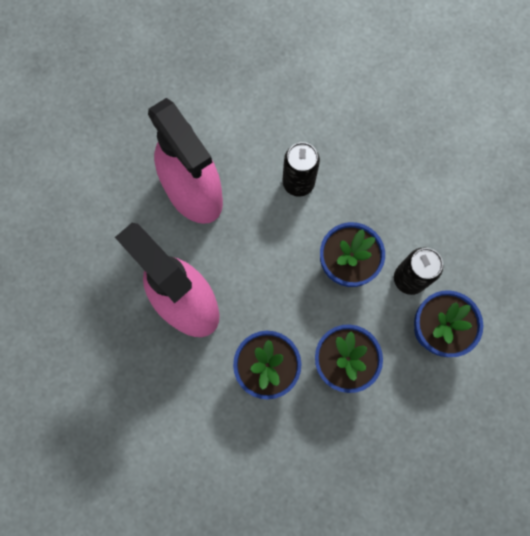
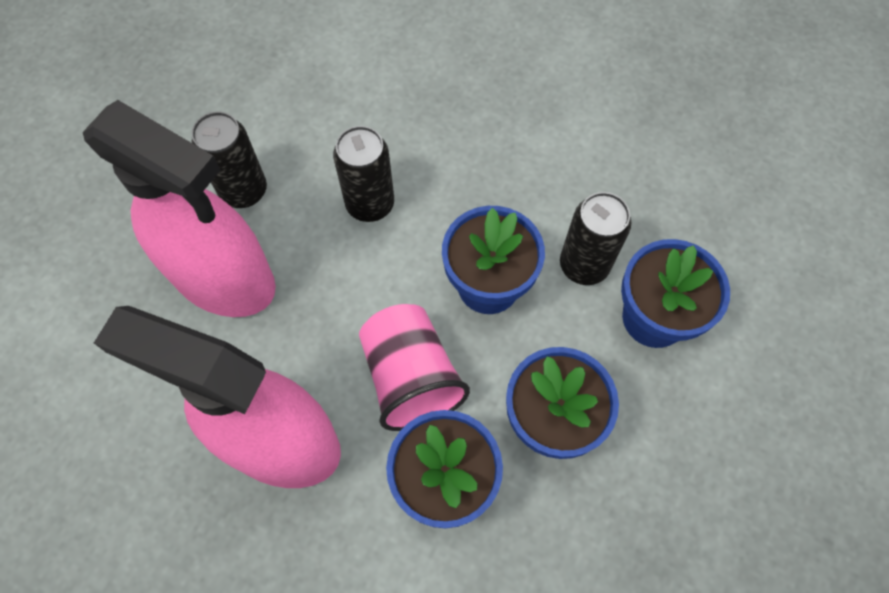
camera: 25 degrees left, 10 degrees down
(227, 141) = (244, 191): none -> black can
(275, 301) = (411, 378): none -> pink cup

